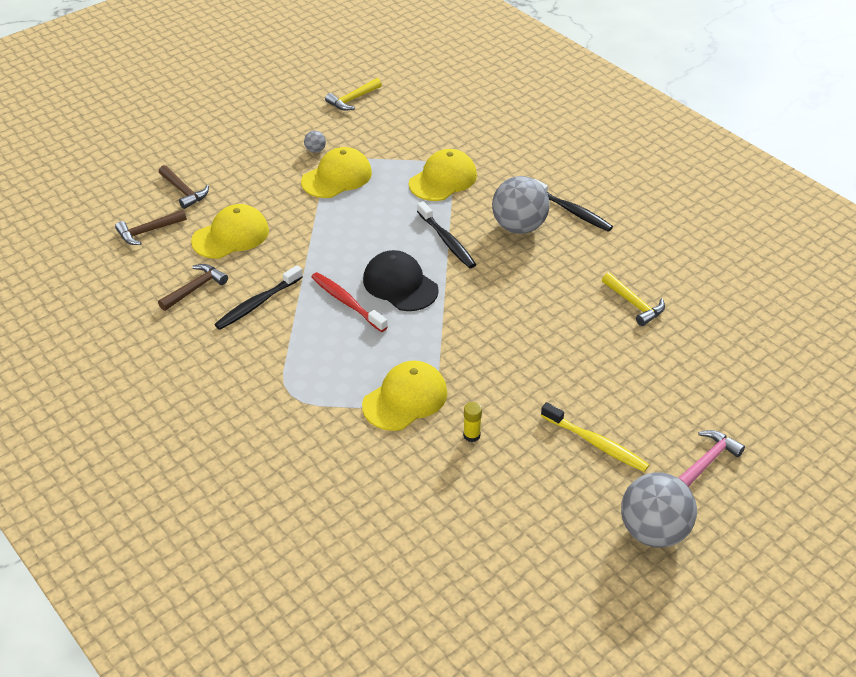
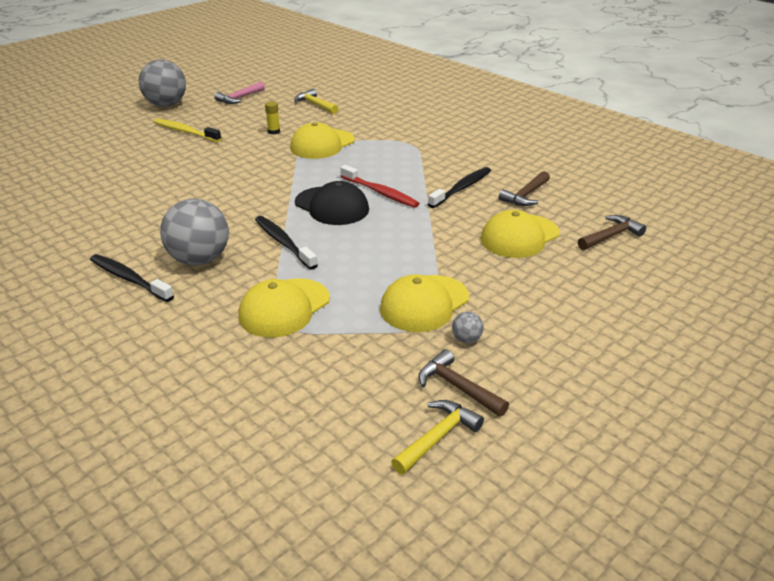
camera: 175 degrees right, 10 degrees down
(184, 192) = (605, 277): brown hammer -> brown hammer (457, 387)
(634, 304) = (108, 202): yellow hammer -> yellow hammer (315, 105)
(708, 460) = (110, 128): pink hammer -> pink hammer (239, 98)

